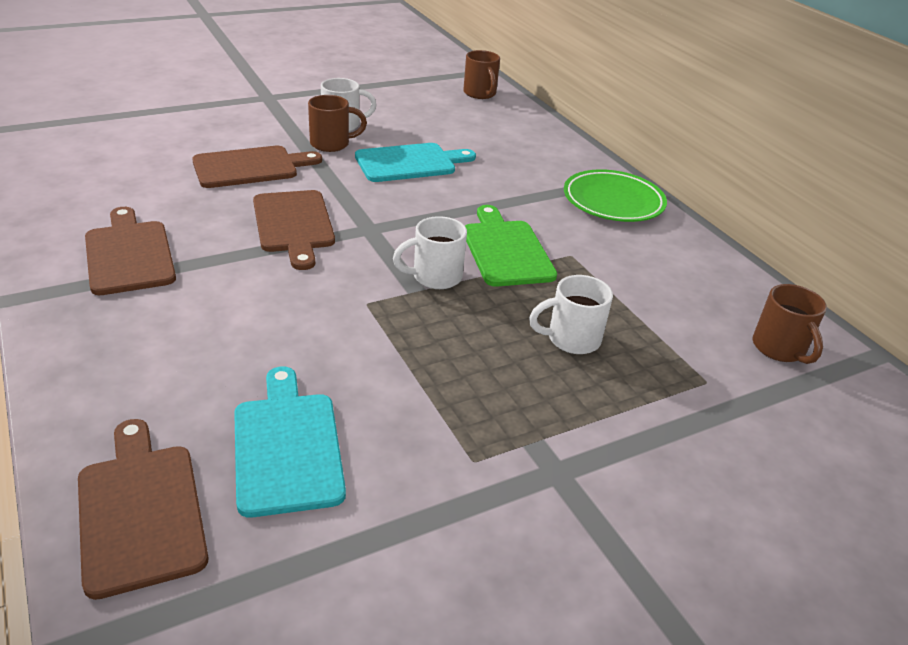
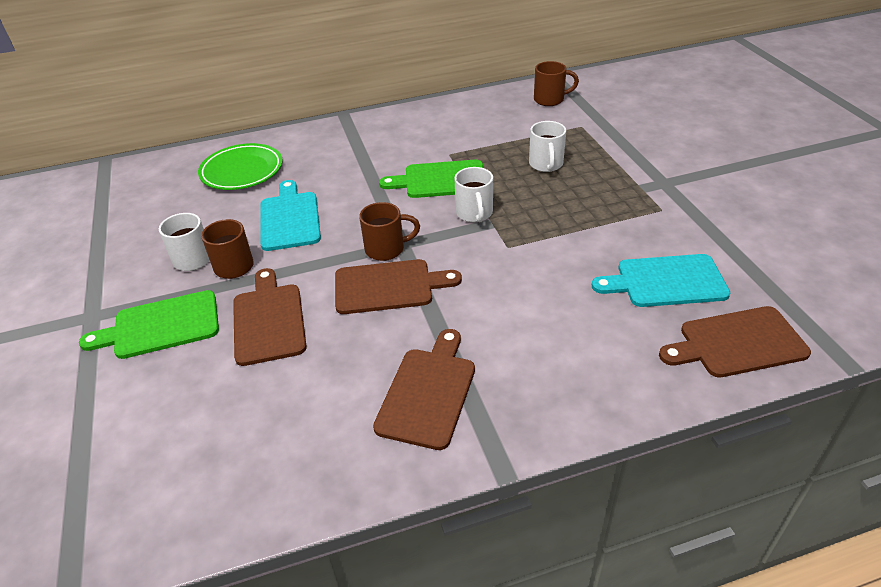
camera: 75 degrees left, 5 degrees up
(129, 254) = (428, 392): brown cutting board -> brown cutting board turned 120 degrees clockwise
(251, 123) = (160, 326): none -> green cutting board
(480, 94) = (158, 171): brown mug -> brown mug (386, 249)
(613, 201) = (378, 128): green plate -> green plate (242, 171)

